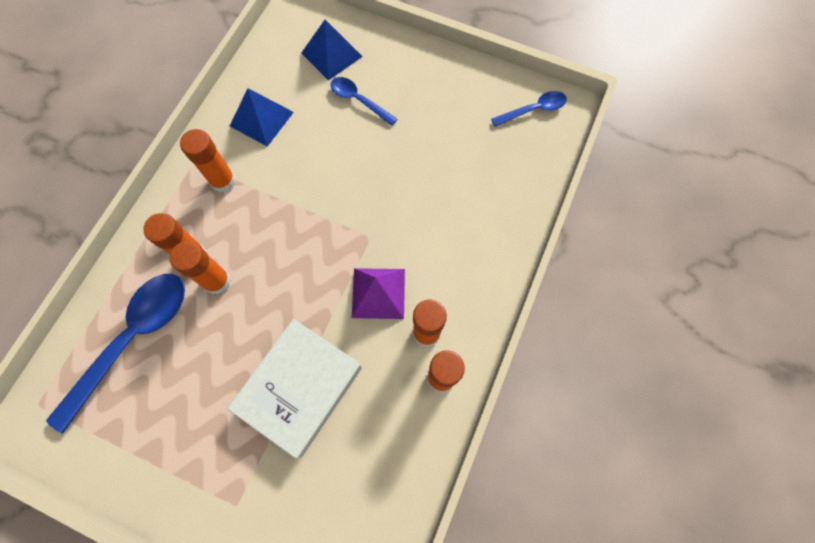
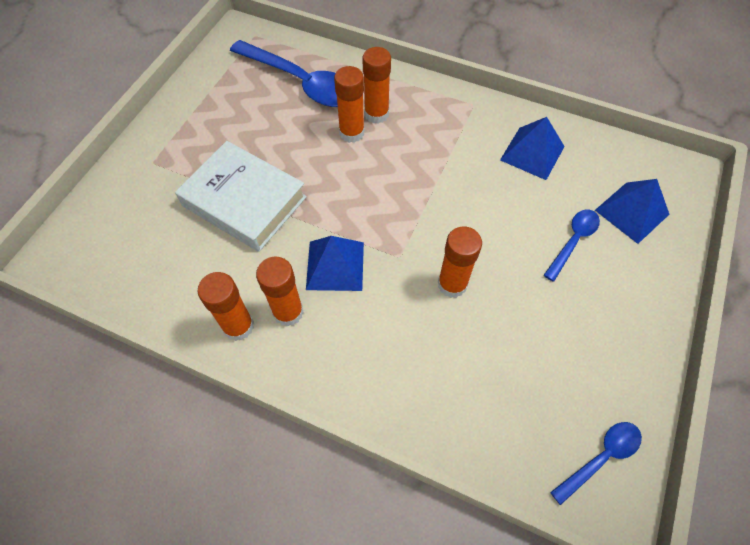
camera: 90 degrees right, 10 degrees down
(223, 181) = (456, 128): orange glue stick -> orange glue stick (452, 284)
(378, 293) = (335, 265): purple pyramid -> blue pyramid
(534, 110) = (600, 457): blue spoon -> blue spoon turned 105 degrees counterclockwise

